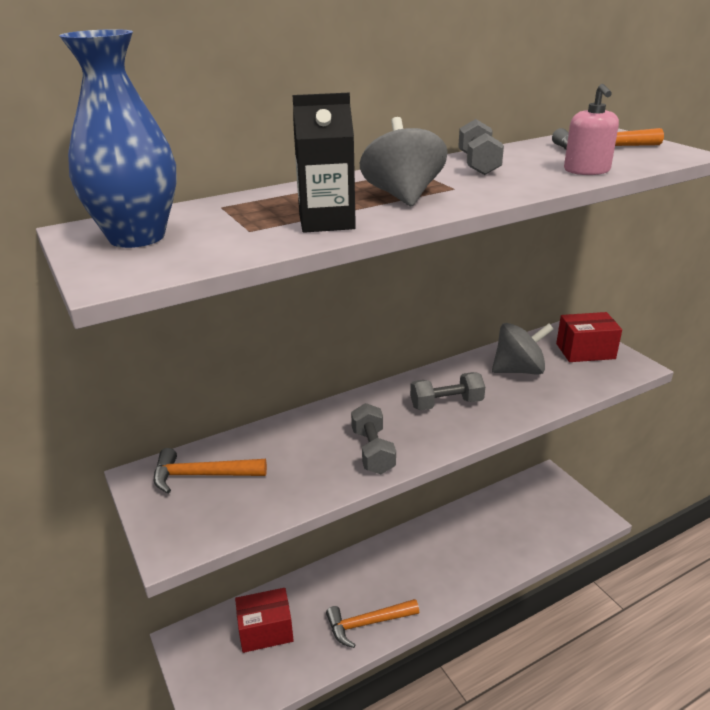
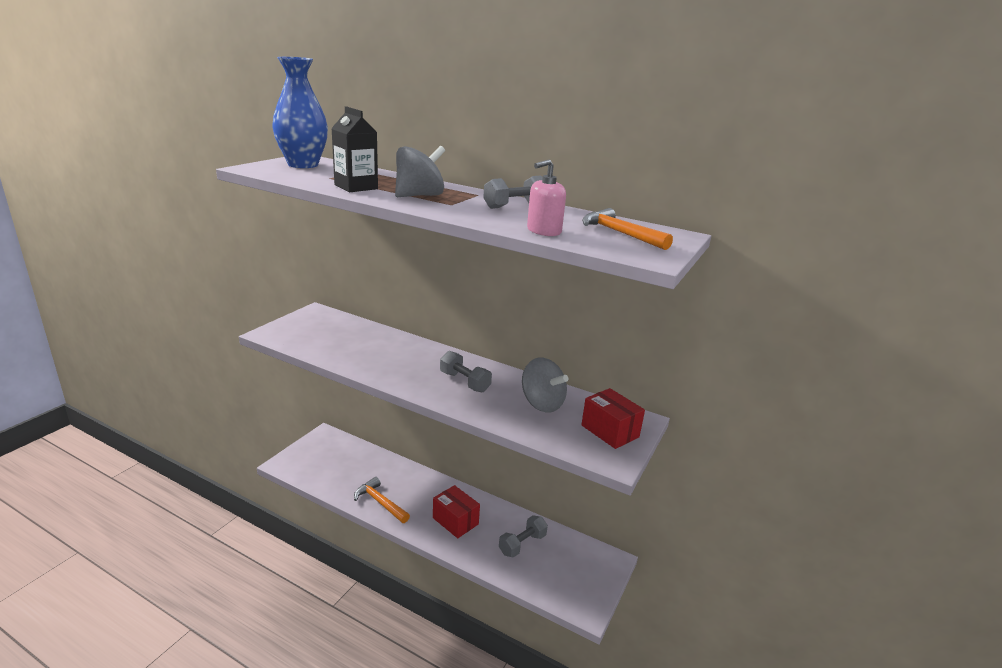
camera: 55 degrees right, 5 degrees down
(202, 475) = (327, 325): orange hammer -> none
(265, 631) = (349, 462): red box -> red box (455, 521)
(372, 451) = (387, 367): grey dumbbell -> grey dumbbell (522, 544)

